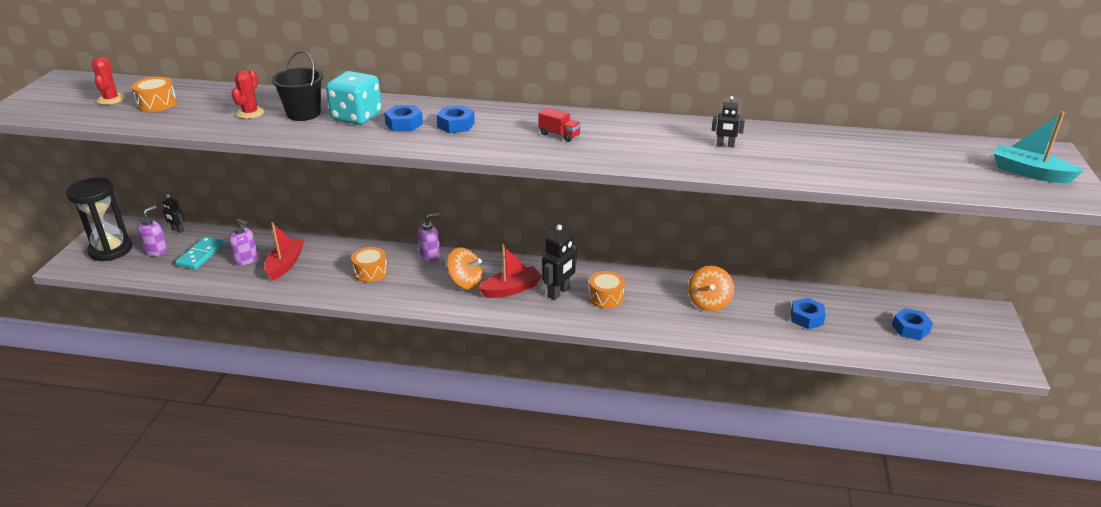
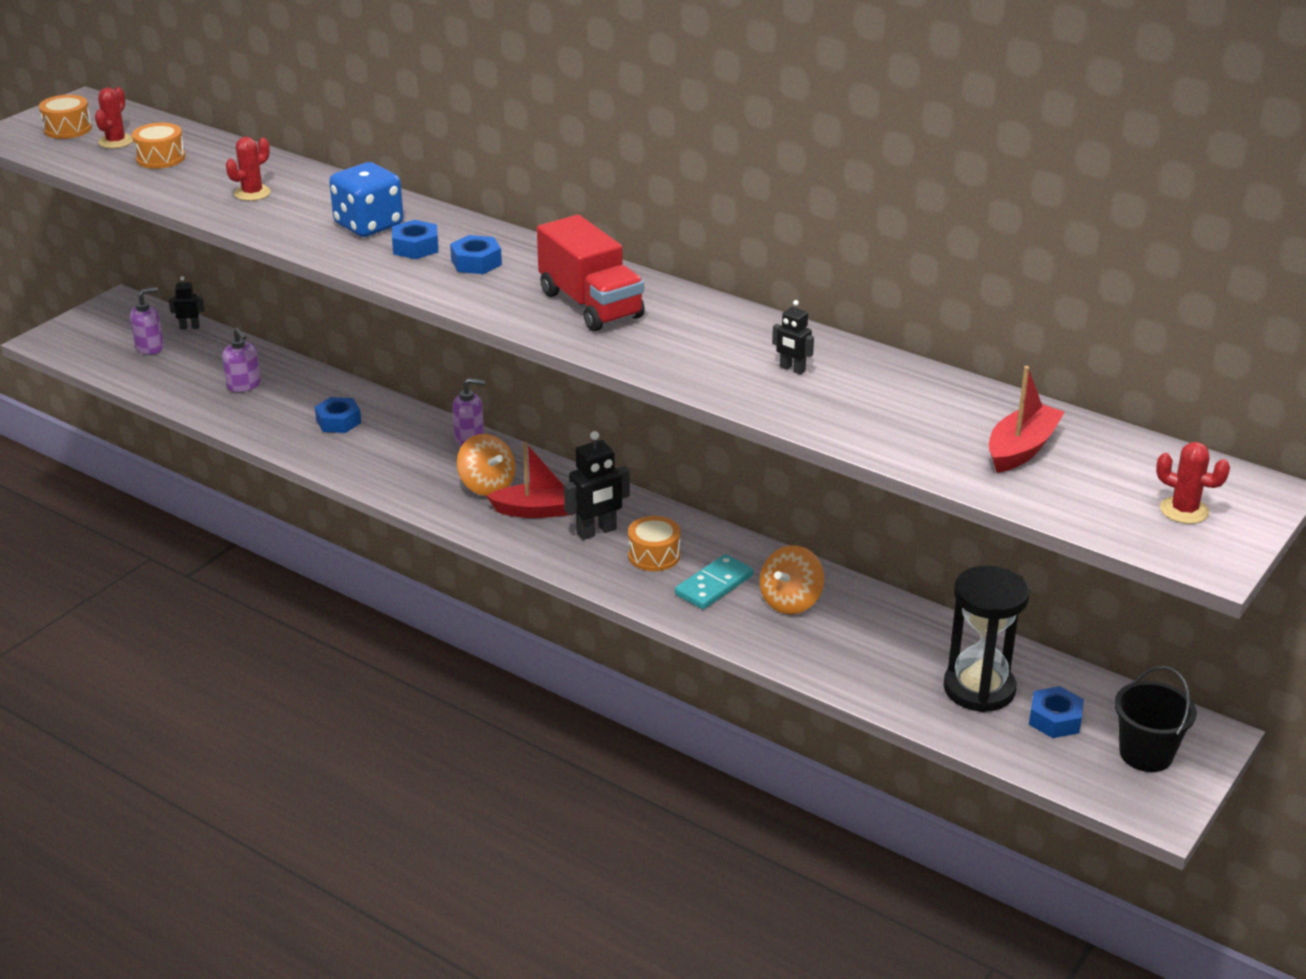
camera: 25 degrees right, 0 degrees up
(111, 250) = (100, 334): black hourglass -> black hourglass (979, 689)
(178, 230) = (190, 327): black robot -> black robot turned 120 degrees clockwise
(201, 255) = (196, 366): turquoise domino -> turquoise domino (714, 585)
(285, 264) = (285, 404): red boat -> red boat (1021, 449)
(303, 113) = (311, 207): black bucket -> black bucket (1146, 754)
(357, 117) = (369, 225): turquoise dice -> blue dice
(370, 272) = (379, 441): orange drum -> orange drum (67, 129)
(559, 135) = (590, 305): red truck -> red truck, size x2.19
(806, 318) = (912, 660): blue nut -> blue nut (338, 421)
(1029, 173) = (1184, 510): turquoise boat -> red cactus

